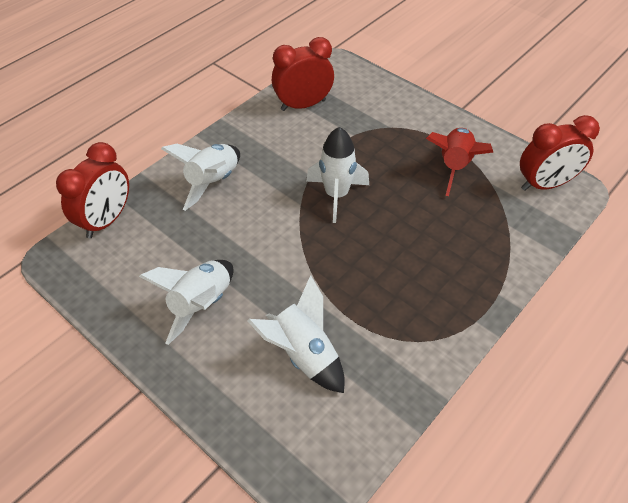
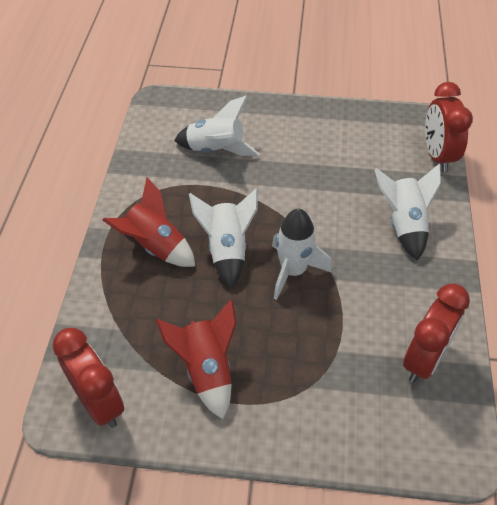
camera: 145 degrees right, 0 degrees up
(201, 304) = (308, 143): white rocket -> white rocket (227, 250)
(440, 276) = (155, 247): none -> red rocket
(545, 184) = (99, 403): red clock -> red clock turned 105 degrees clockwise

